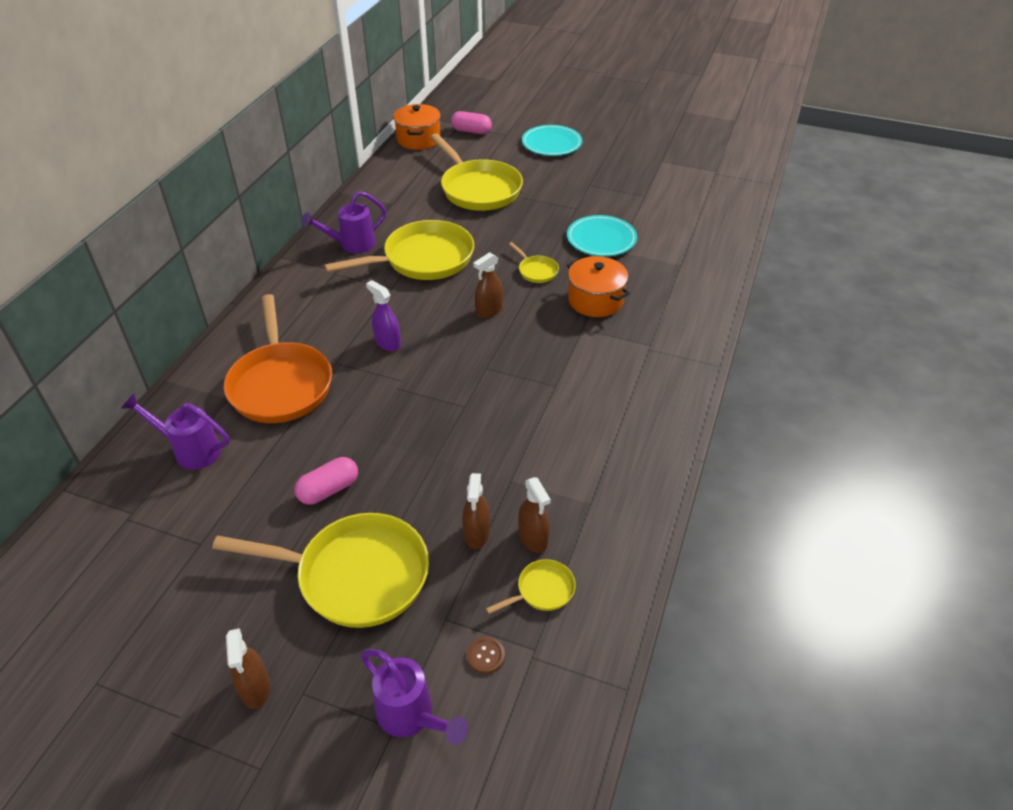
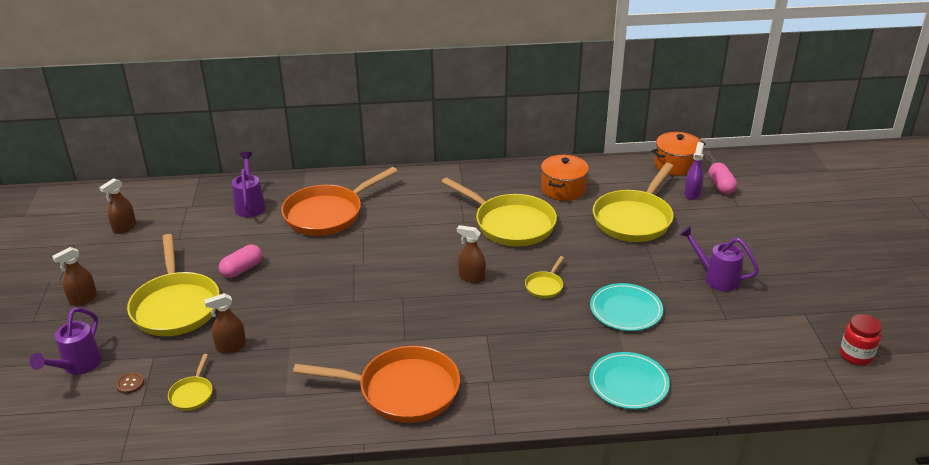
camera: 65 degrees right, 10 degrees down
(329, 490) = (242, 269): pink capsule -> pink capsule turned 75 degrees counterclockwise
(351, 245) = (499, 186): purple watering can -> purple watering can (715, 278)
(388, 343) = (399, 242): purple spray bottle -> purple spray bottle (692, 194)
(533, 538) = (238, 375): brown spray bottle -> brown spray bottle (124, 228)
(542, 590) = (192, 394): yellow pan -> yellow pan turned 60 degrees clockwise
(551, 143) = (754, 236): turquoise plate -> turquoise plate (628, 383)
(595, 300) = (531, 331): orange pot -> orange pot (563, 189)
(631, 409) = (402, 390): none -> orange pan
(719, 160) = (856, 355): none -> red jar

